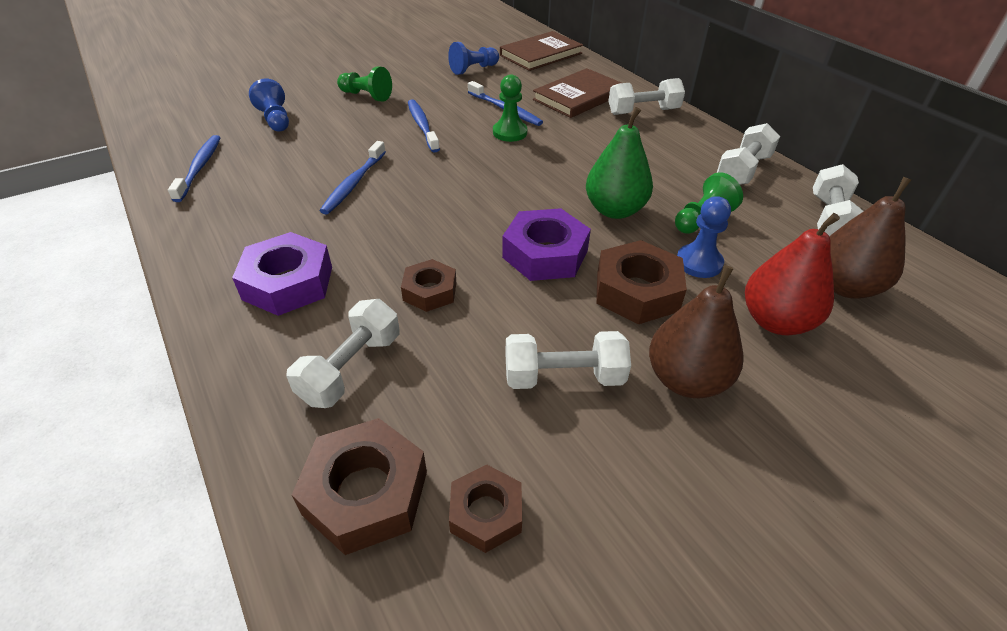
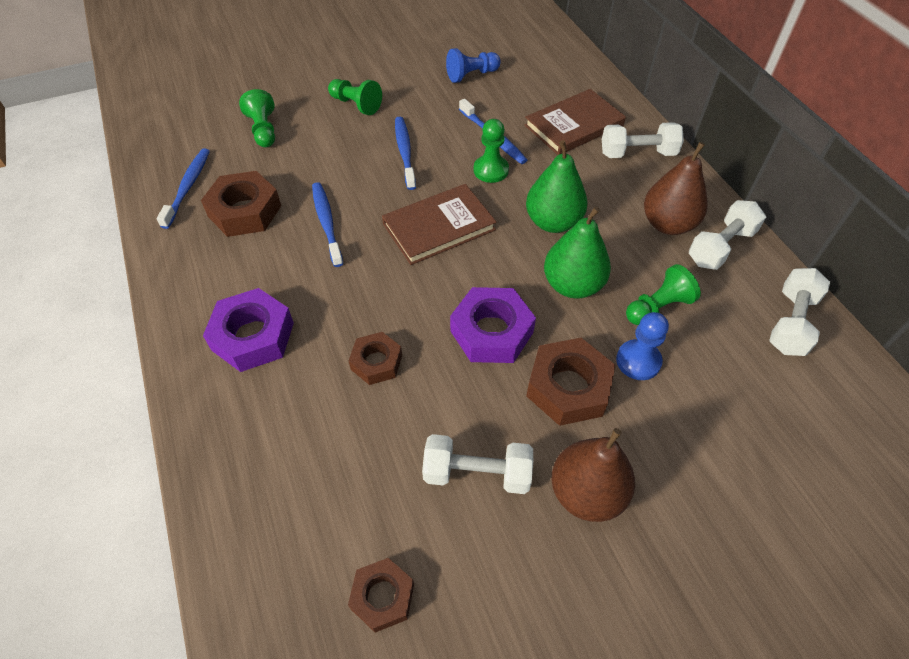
camera: 10 degrees right, 10 degrees up
(275, 120) = (263, 130): blue pawn -> green pawn
(351, 368) = (295, 437): white dumbbell -> none
(353, 183) = (327, 223): blue toothbrush -> blue toothbrush turned 135 degrees clockwise
(366, 493) = (290, 562): brown nut -> brown nut (245, 211)
(541, 54) = (548, 58): brown book -> brown book (439, 227)
(580, 165) = (553, 222): none -> green pear
(776, 321) = (692, 440): red pear -> none
(845, 286) = (776, 409): brown pear -> brown pear (668, 224)

